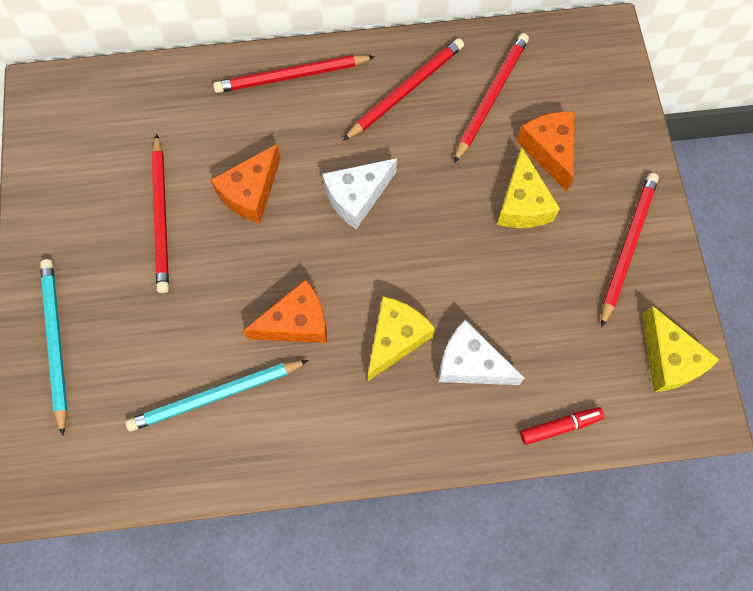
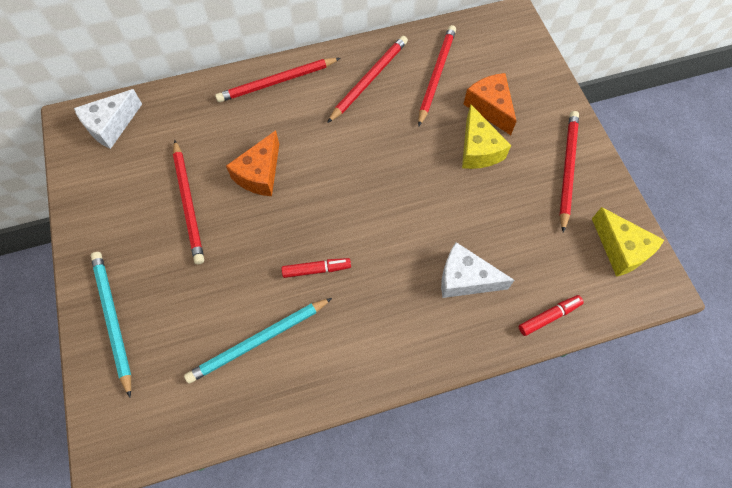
camera: 10 degrees left, 5 degrees down
(296, 322) = (316, 269): orange cheese -> red marker
(357, 197) = (346, 164): white cheese -> white cheese (111, 126)
(396, 339) = (400, 269): yellow cheese -> none

